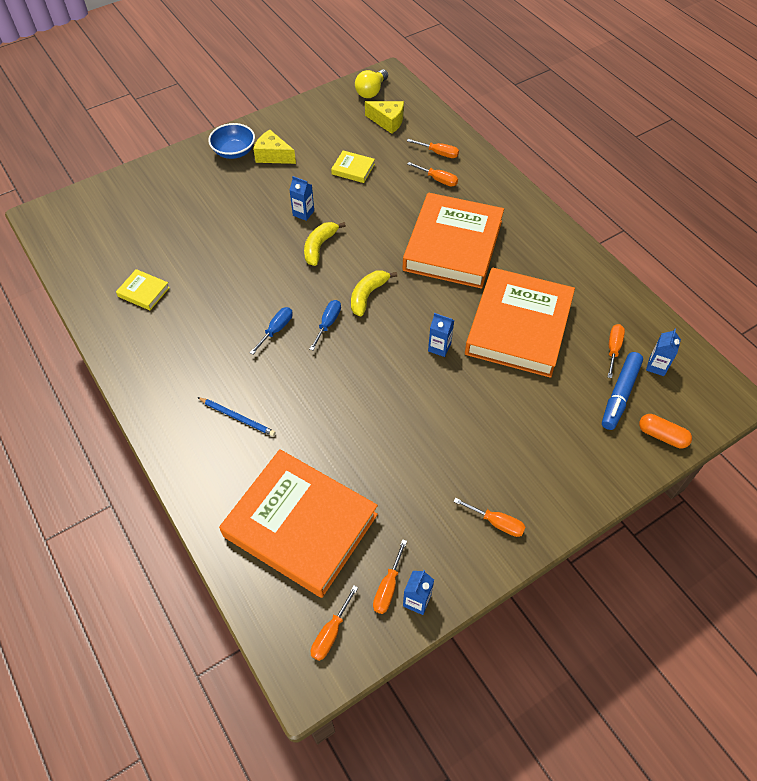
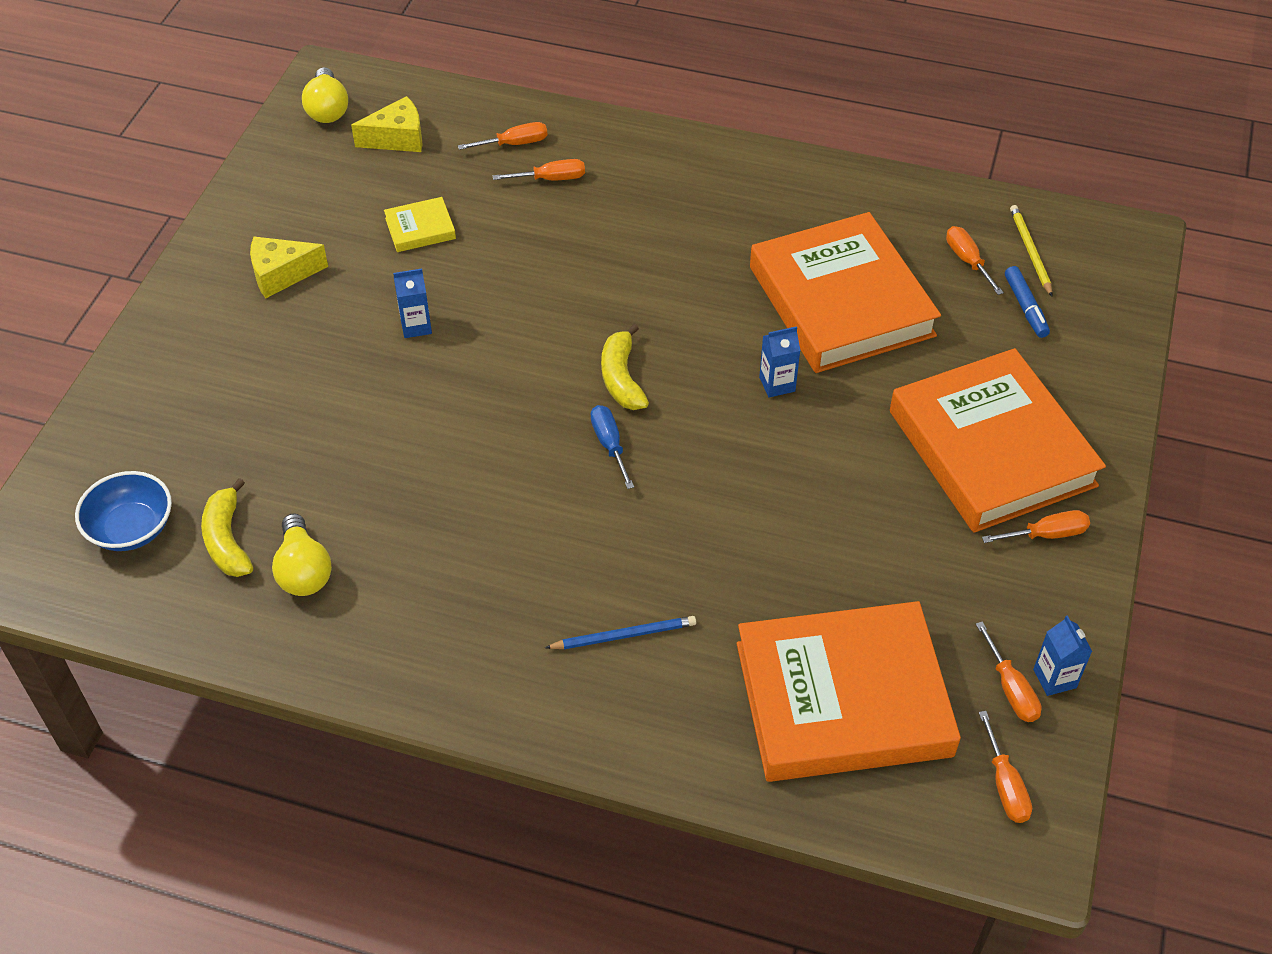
camera: 40 degrees left, 5 degrees down
(144, 292) = (303, 570): yellow book -> yellow light bulb
(234, 152) = (214, 301): blue bowl -> blue bowl (131, 528)
(276, 330) = (551, 496): blue screwdriver -> none
(319, 247) = (489, 356): yellow banana -> yellow banana (227, 540)
(453, 245) = (660, 251): orange book -> orange book (991, 448)
(620, 394) = (1025, 307): blue marker -> blue marker, size x0.66
(656, 366) = (1030, 251): blue carton -> yellow pencil
(662, 436) = (1110, 323): orange capsule -> none

